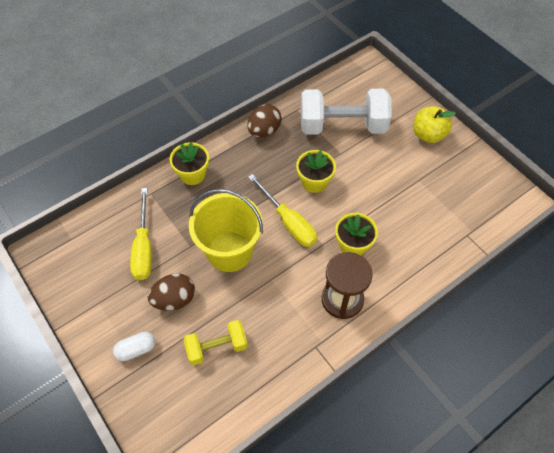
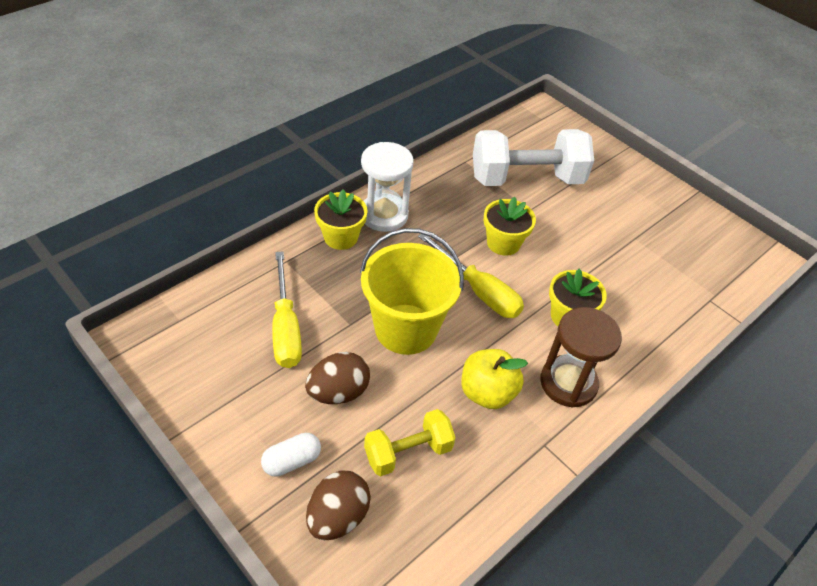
camera: 10 degrees left, 10 degrees down
(227, 156) = (384, 215): none -> white hourglass
(264, 131) = (427, 185): brown egg -> brown egg (338, 517)
(428, 135) = (635, 188): yellow apple -> yellow apple (487, 393)

